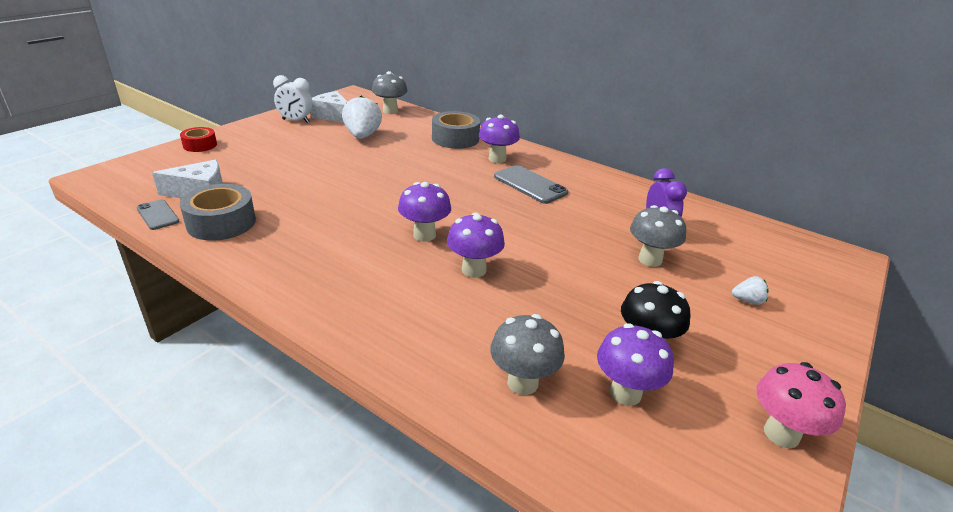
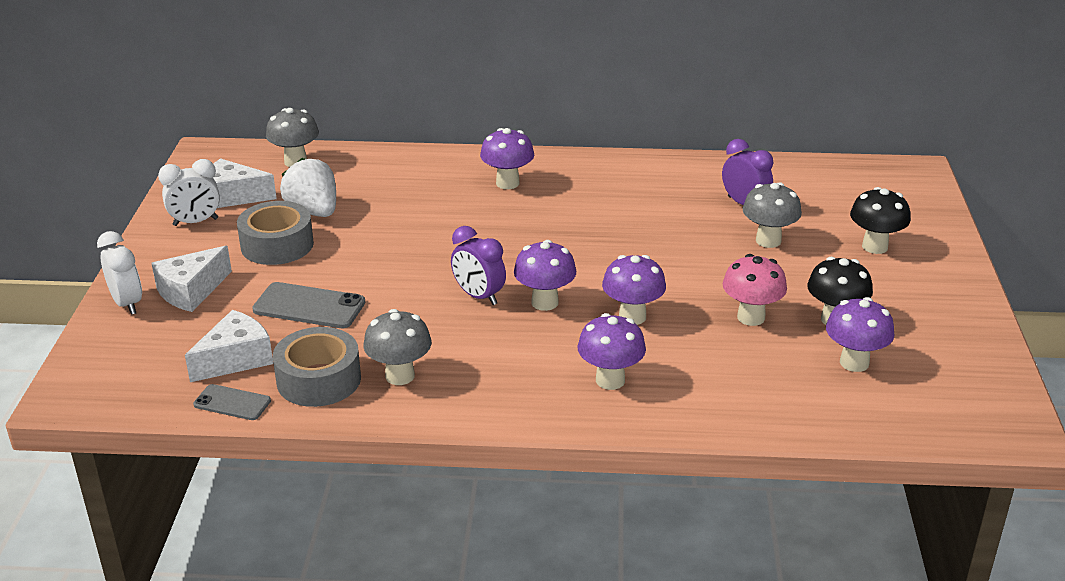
camera: 30 degrees left, 0 degrees up
(200, 145) = (127, 304): red tape -> white clock
(238, 151) = (191, 291): none -> white cheese
(387, 214) = (479, 296): none -> purple clock
(397, 308) = (610, 380): none -> purple mushroom
(455, 139) = (428, 173): grey tape -> grey tape (277, 245)
(522, 383) = (777, 390): grey mushroom -> grey mushroom (400, 376)
(530, 184) = (578, 202): grey phone -> grey phone (309, 306)
(747, 301) = (874, 247): white strawberry -> black mushroom
(781, 434) = (974, 342): pink mushroom -> pink mushroom (751, 317)

